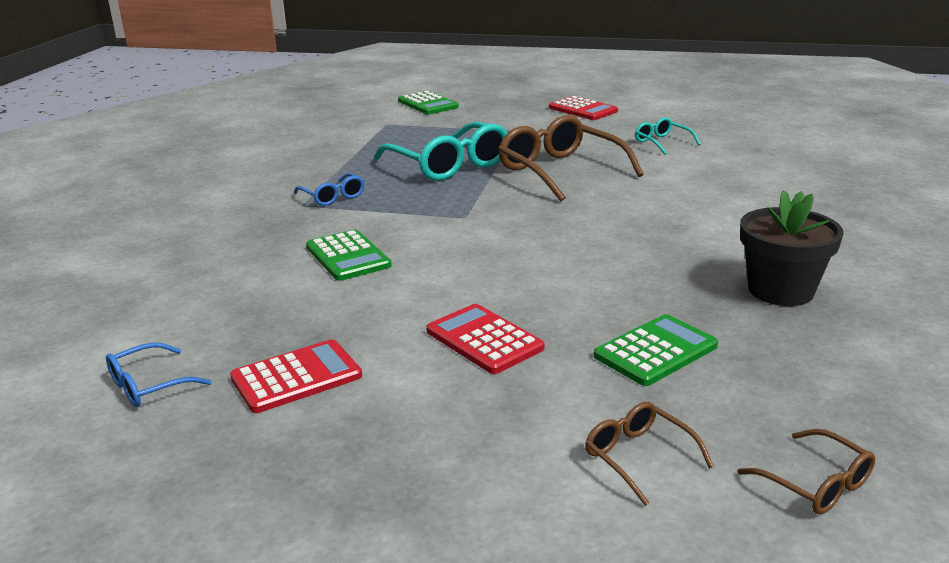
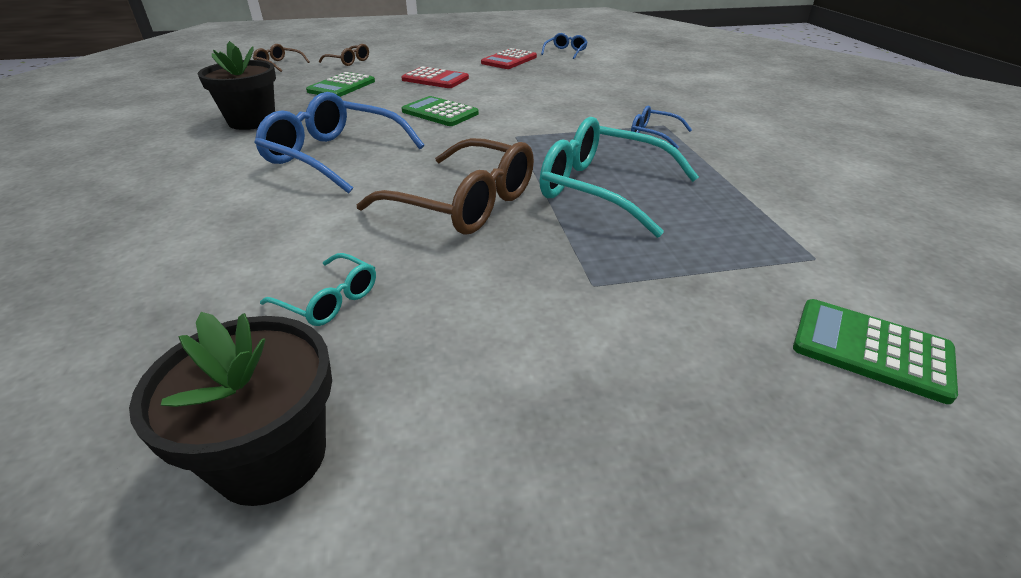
camera: 155 degrees right, 10 degrees up
(348, 256) = (563, 99): green calculator -> green calculator (440, 113)
(583, 109) = (526, 413): red calculator -> none
(663, 223) = (334, 156): none -> blue glasses
(681, 113) = (271, 457): none -> black flower pot

